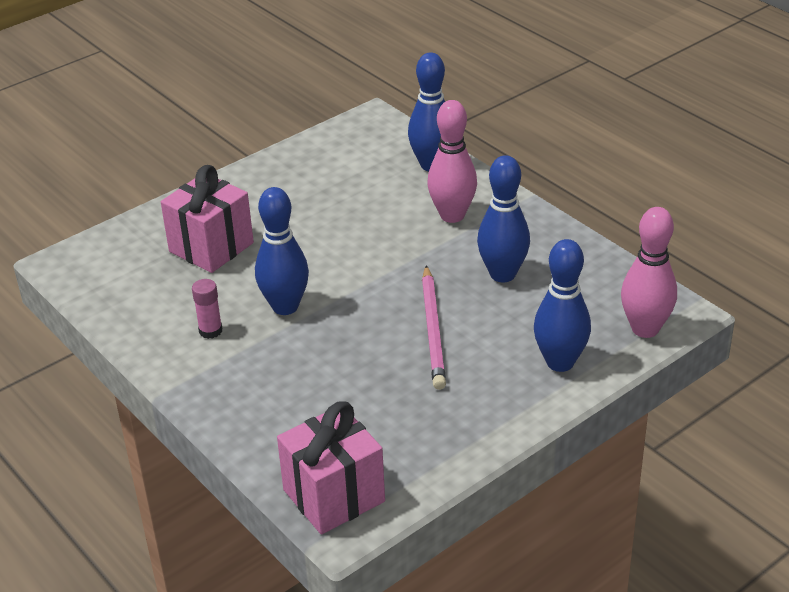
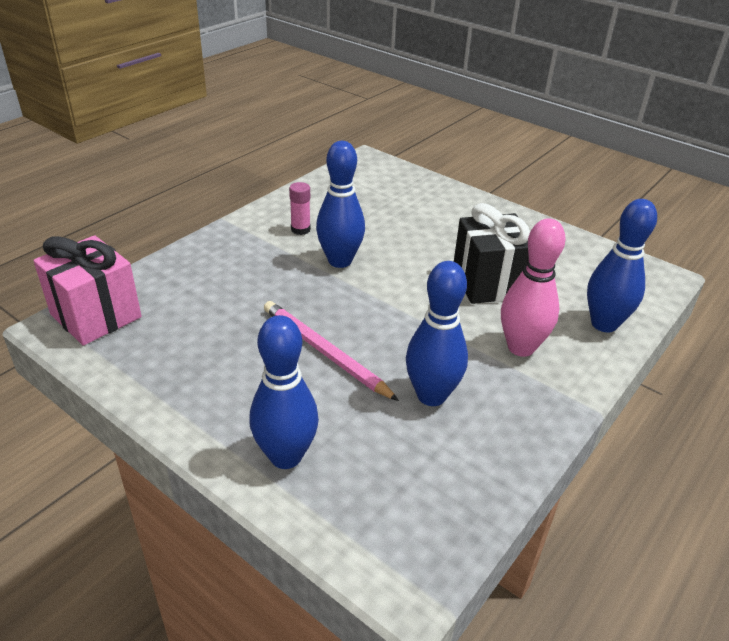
camera: 75 degrees right, 0 degrees up
(211, 247) = (408, 215): pink gift -> none
(354, 215) = (489, 283): none -> black gift
(433, 330) = (324, 352): pink pencil -> pink pencil turned 60 degrees clockwise
(645, 329) = (362, 539): pink bowling pin -> none

